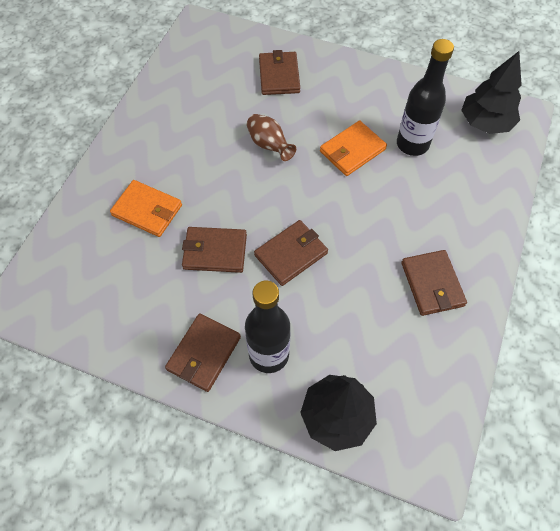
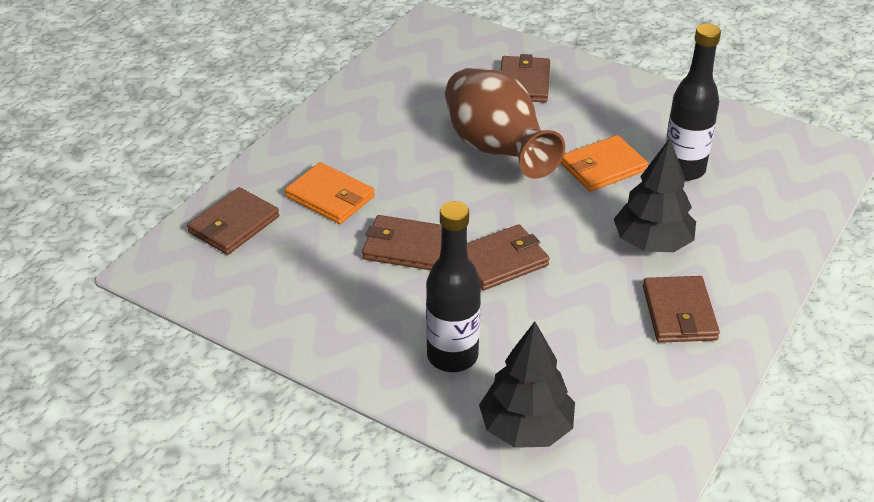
camera: 10 degrees right, 20 degrees down
(204, 353) = (371, 344): brown wallet -> brown wallet (234, 225)
(269, 145) = (496, 150): brown vase -> brown vase, size x2.06
(485, 123) = (786, 158): black tree -> black tree (652, 243)

